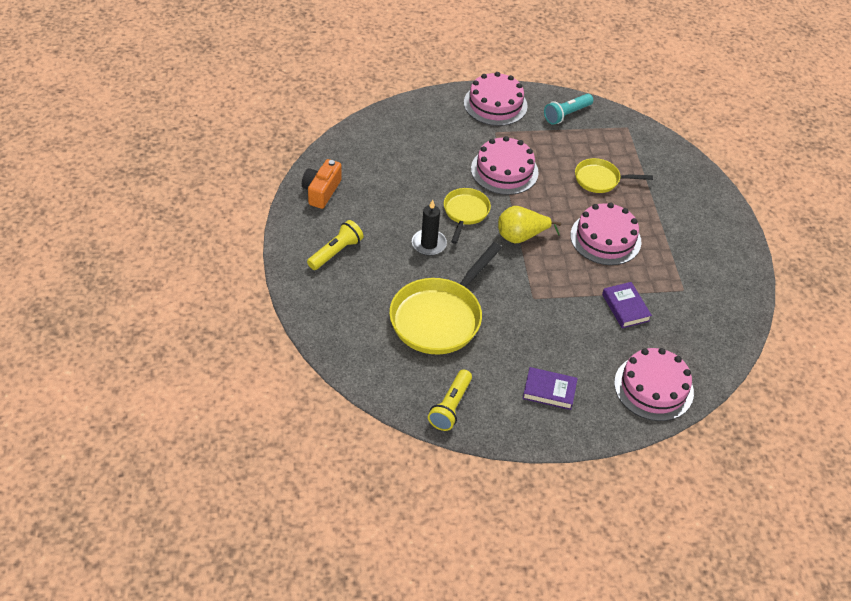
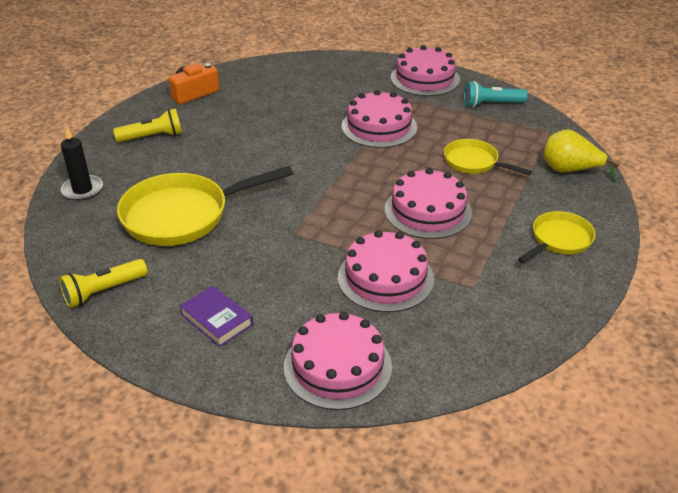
camera: 35 degrees right, 10 degrees down
(429, 244) = (241, 157): black candle -> black candle (82, 190)
(465, 213) = (303, 146): yellow pan -> yellow pan (558, 240)
(521, 236) = (338, 180): yellow pear -> yellow pear (569, 170)
(625, 307) = (385, 278): purple book -> pink cake

